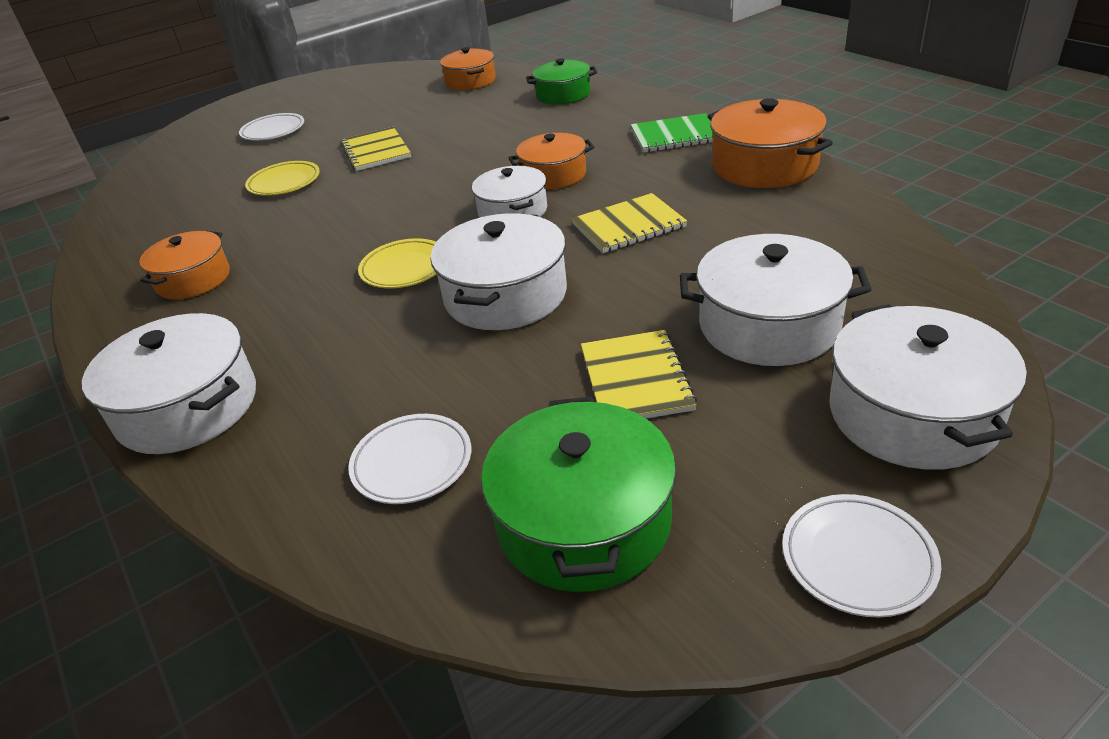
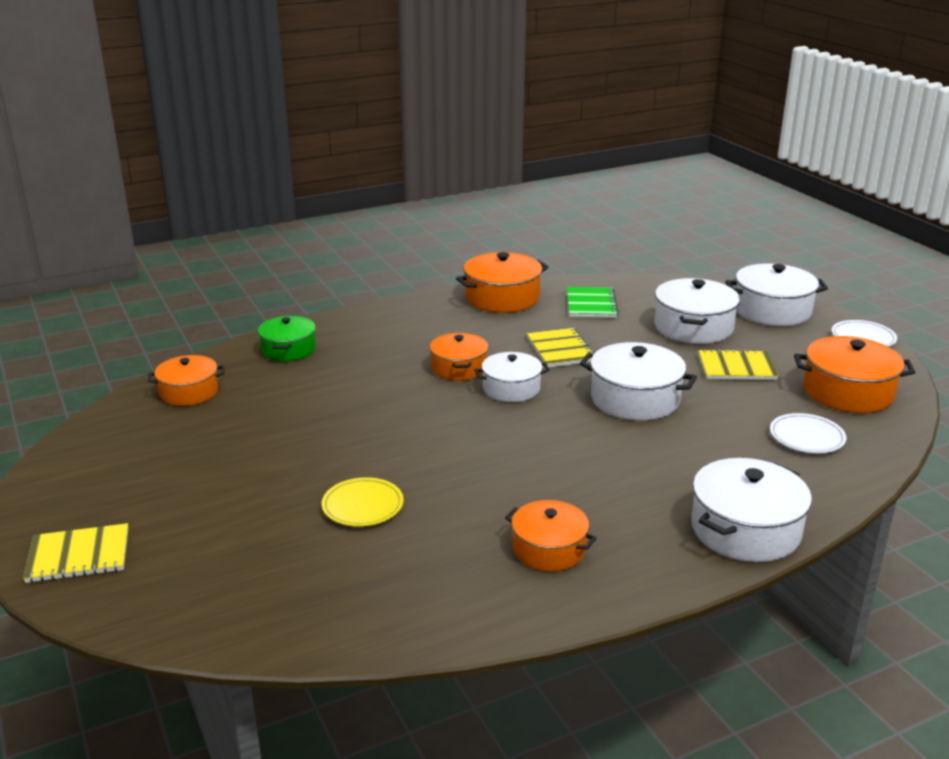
camera: 85 degrees left, 10 degrees down
(273, 131) = (194, 524): white plate -> none
(376, 151) = (329, 450): yellow notebook -> yellow notebook (78, 555)
(404, 268) = (580, 437): yellow plate -> none
(583, 521) = (848, 392): green pot -> orange pot
(675, 135) = (426, 317): green notebook -> green notebook (591, 304)

